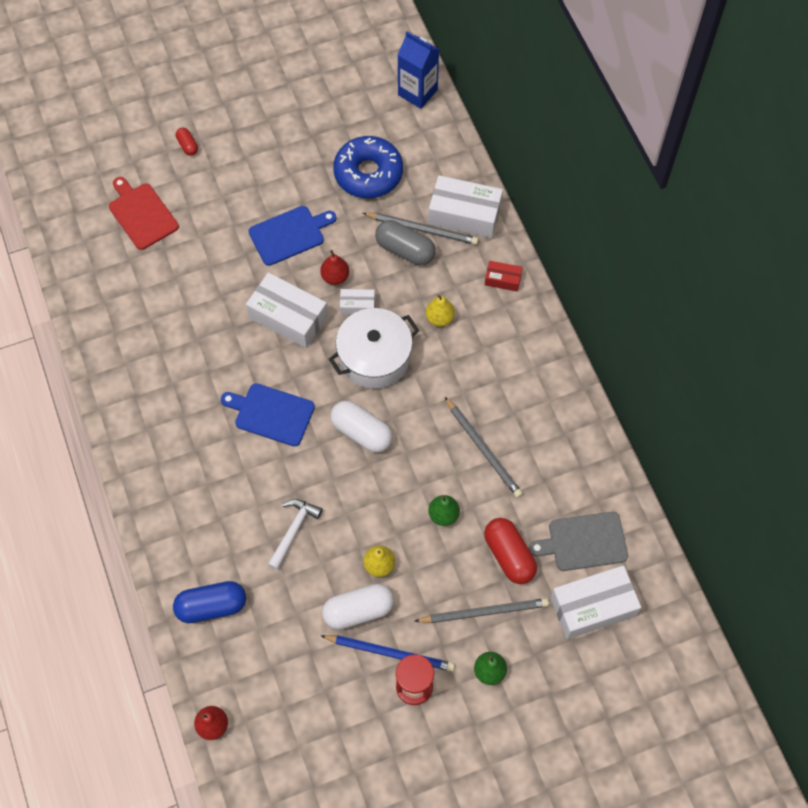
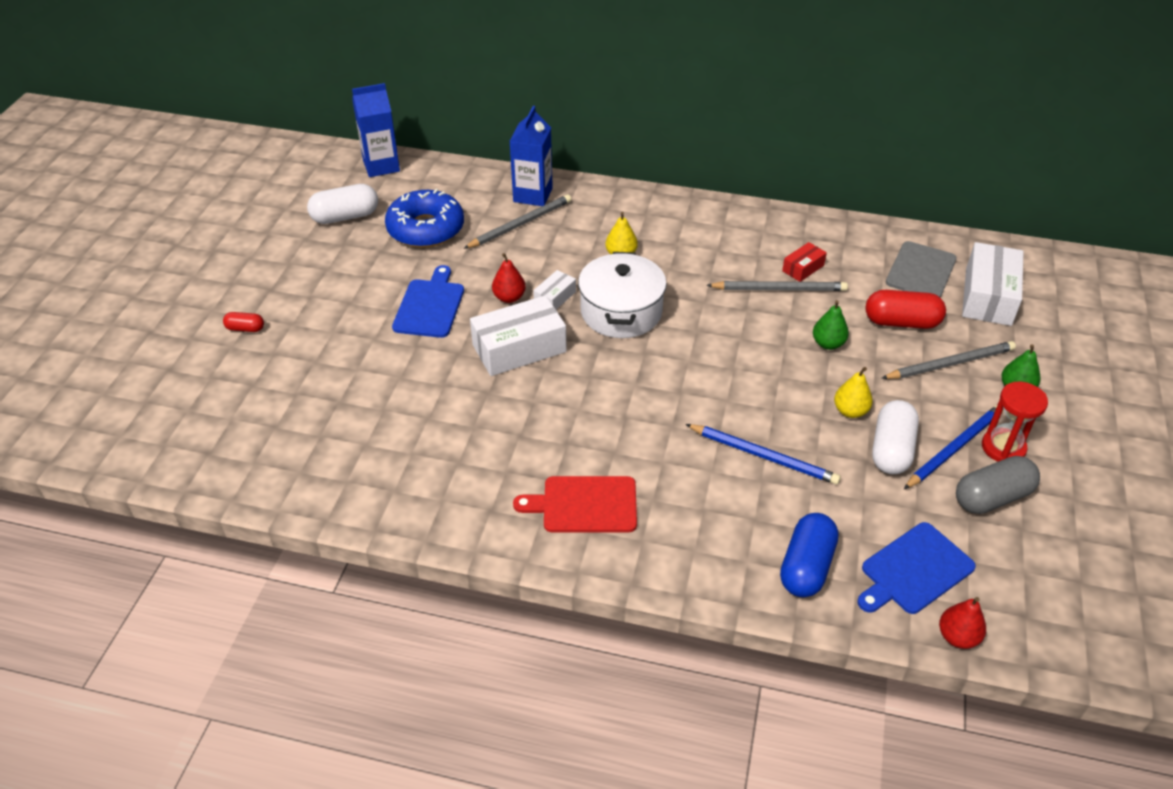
camera: 55 degrees left, 20 degrees down
(142, 214) = (279, 399): red cutting board -> red cutting board (584, 505)
(271, 413) = (615, 410): blue cutting board -> blue cutting board (914, 570)
(293, 530) = (764, 456): white hammer -> blue pencil
(361, 432) = (694, 357): white capsule -> white capsule (345, 216)
(405, 250) = (529, 243): grey capsule -> grey capsule (992, 497)
(464, 214) = (533, 195): white box -> blue carton
(484, 612) = (950, 364): grey pencil -> grey pencil turned 45 degrees clockwise
(502, 279) = (620, 203): red box -> red box (803, 268)

